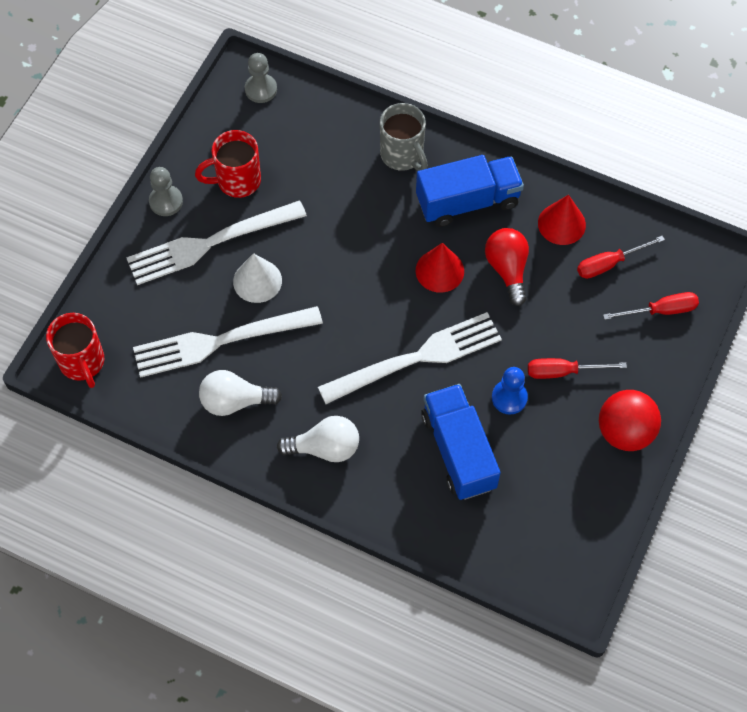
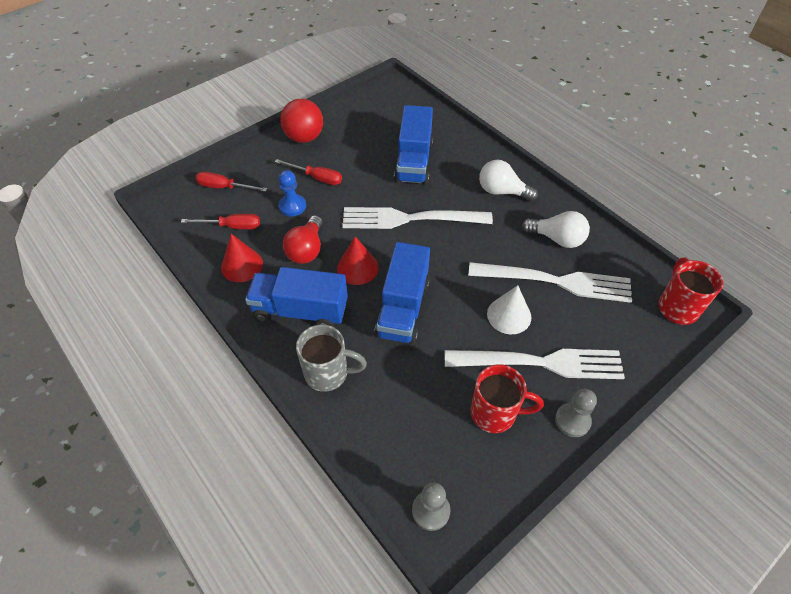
camera: 155 degrees left, 10 degrees down
(368, 245) = (403, 308): none -> blue truck
(403, 155) = (328, 373): grey mug -> grey mug turned 105 degrees clockwise
(509, 398) = (362, 176): blue pawn -> blue pawn (292, 206)

